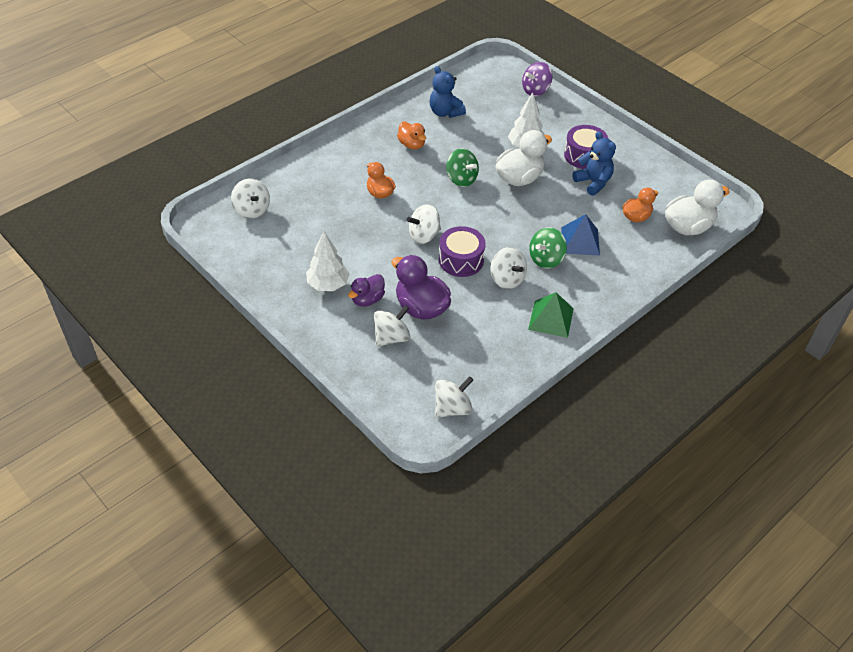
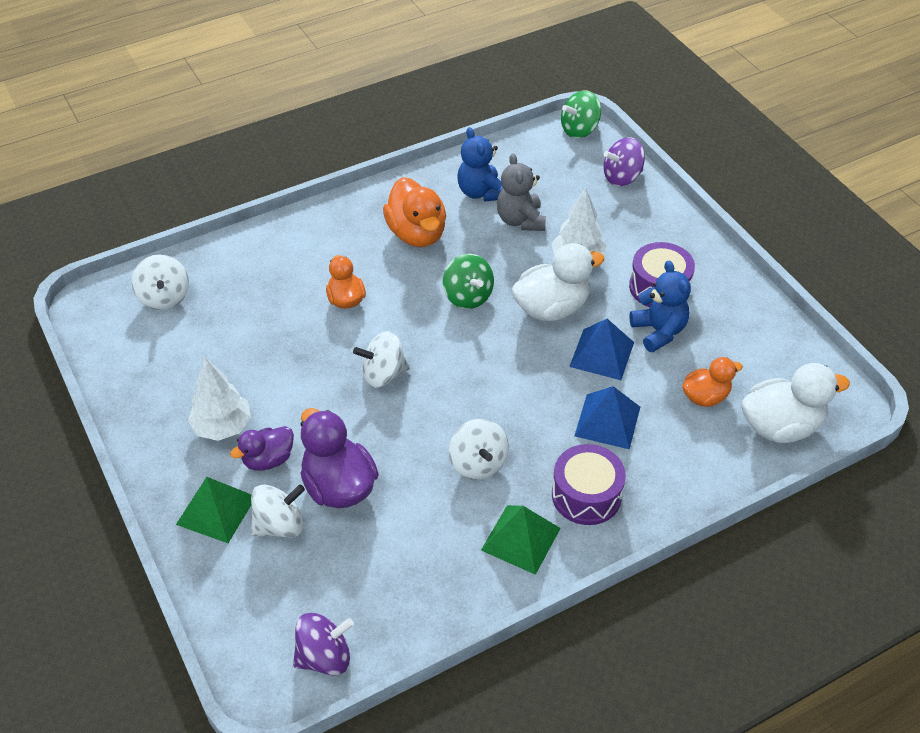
camera: 15 degrees right, 0 degrees up
(345, 335) = (216, 510): none -> green pyramid
(412, 144) = (417, 234): orange duck -> orange duck, size x1.63
(452, 408) = (324, 657): white spinning top -> purple spinning top
(461, 260) = (422, 421): purple drum -> purple drum (586, 495)
(478, 126) = (520, 220): none -> grey teddy bear
(546, 259) = (546, 441): green spinning top -> green spinning top (579, 130)
(562, 201) = (601, 354): none -> blue pyramid

